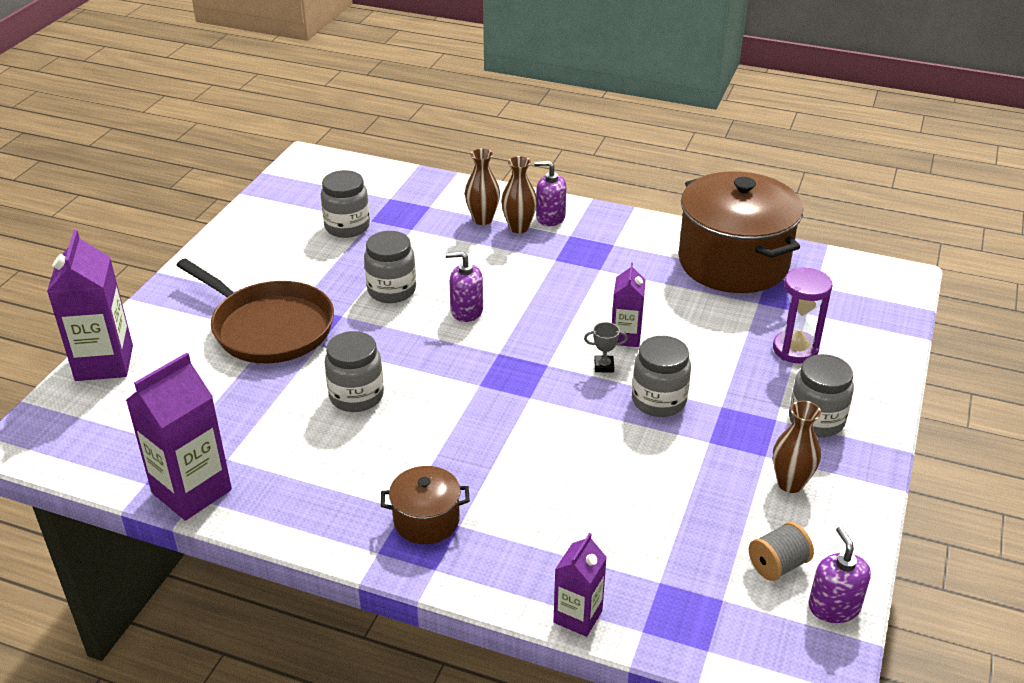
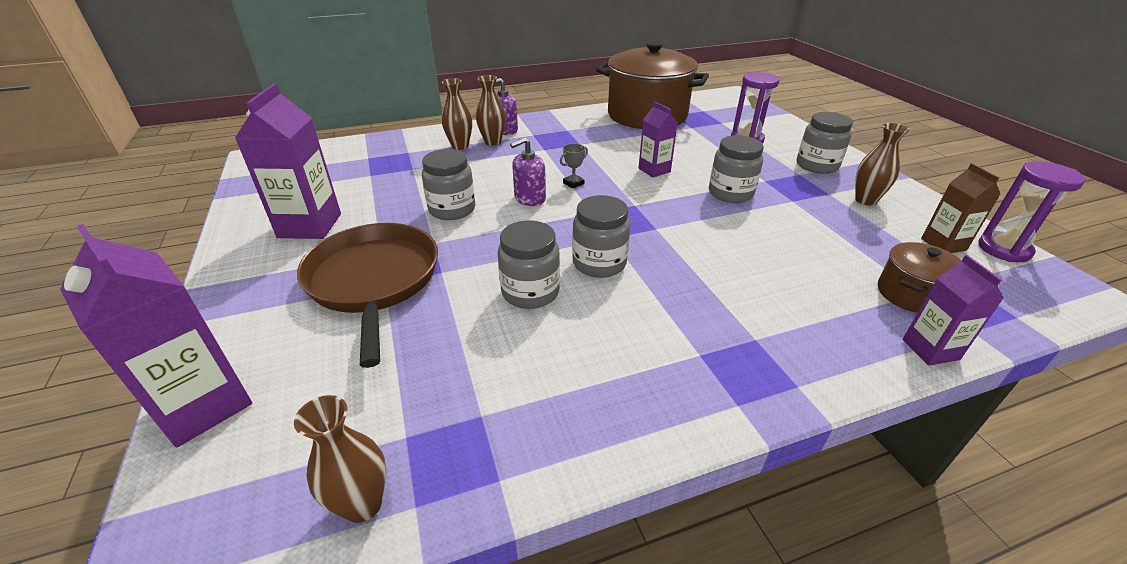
camera: 40 degrees left, 0 degrees up
(124, 466) = (362, 504): none -> brown vase
(192, 491) = (485, 476): purple carton -> purple carton (310, 225)
(269, 327) = (374, 280): brown pan -> brown pan turned 105 degrees counterclockwise
(347, 227) = (354, 185): grey jar -> grey jar (599, 263)
(426, 520) = (729, 352): brown pot -> brown pot (910, 294)
(604, 366) = (669, 190): grey trophy -> grey trophy (573, 183)
(778, 565) = (943, 244): grey spool -> brown carton
(834, 607) = (1004, 249): purple soap dispenser -> purple hourglass

